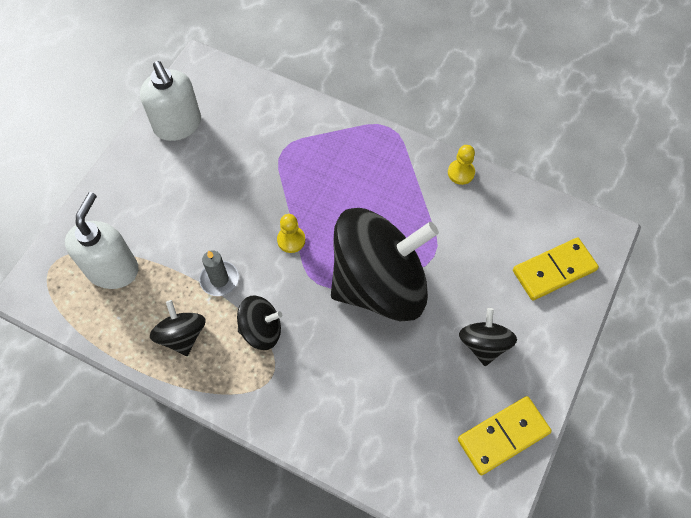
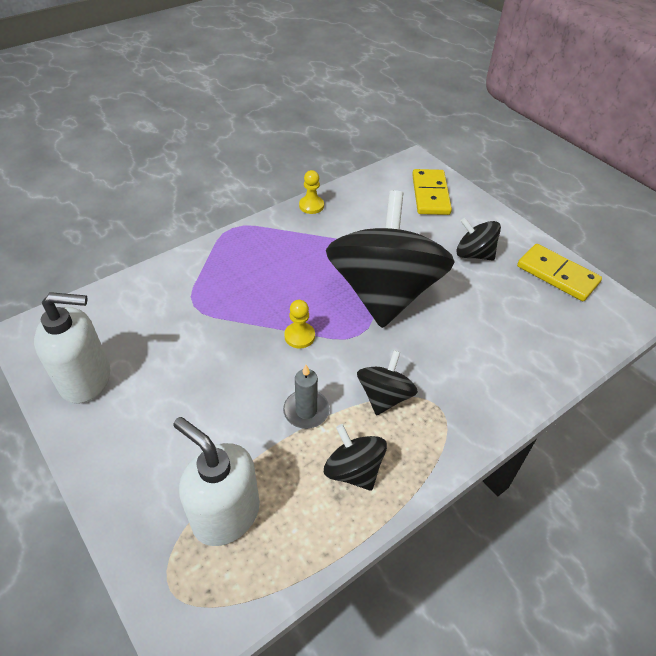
camera: 65 degrees left, 15 degrees down
(182, 335) = (353, 470): black spinning top -> black spinning top turned 45 degrees clockwise
(503, 436) = (557, 275): yellow domino -> yellow domino turned 45 degrees counterclockwise

